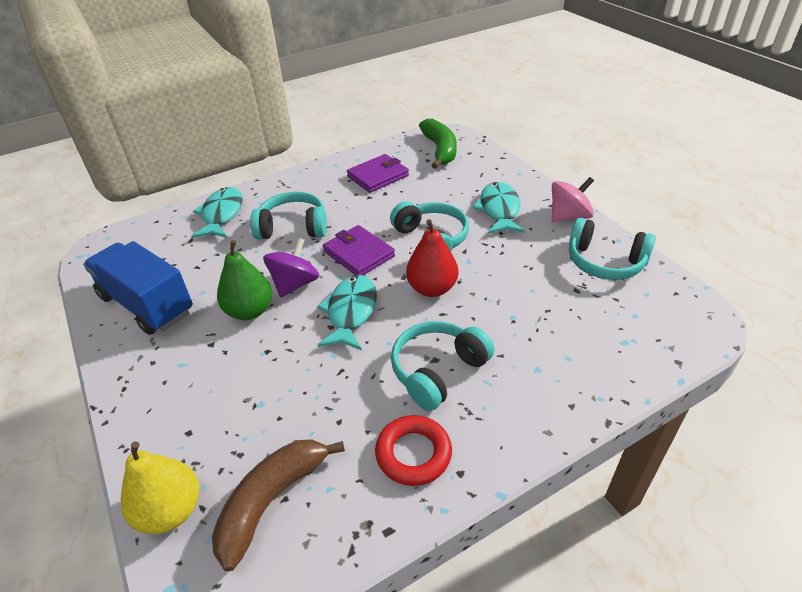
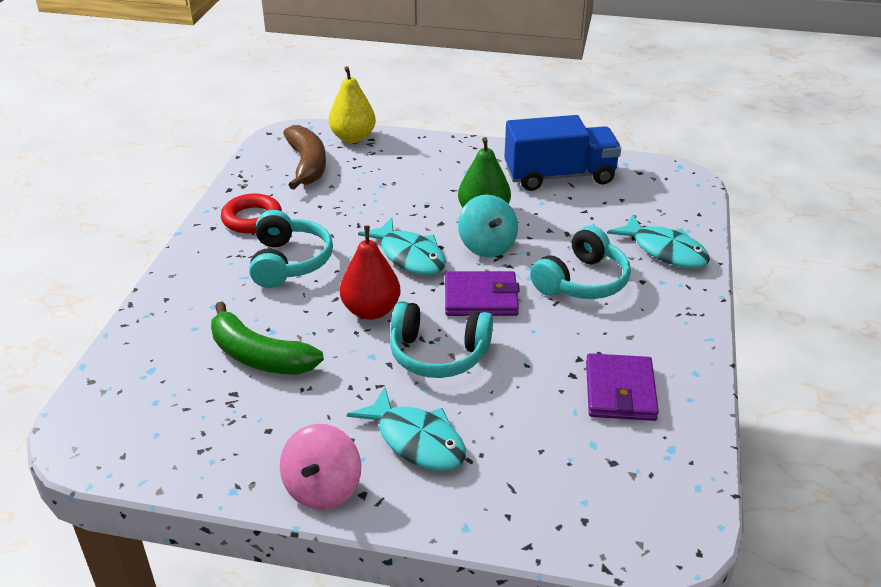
camera: 130 degrees right, 5 degrees down
(295, 284) = (487, 246): purple spinning top -> turquoise spinning top
(440, 150) = (627, 493): green banana -> green banana (259, 356)
(605, 262) = (227, 446): turquoise headphones -> none

